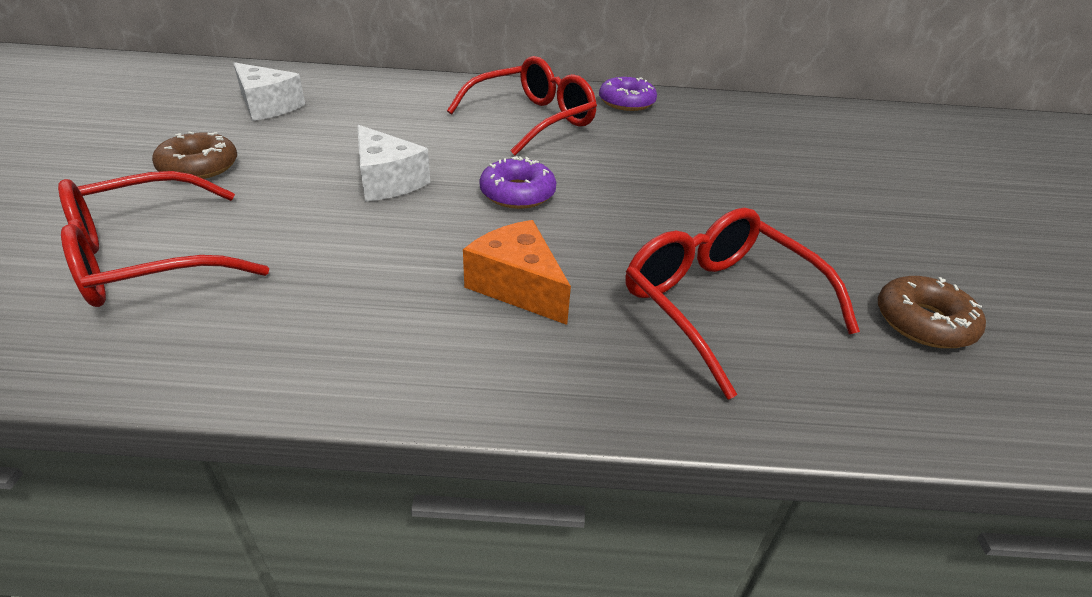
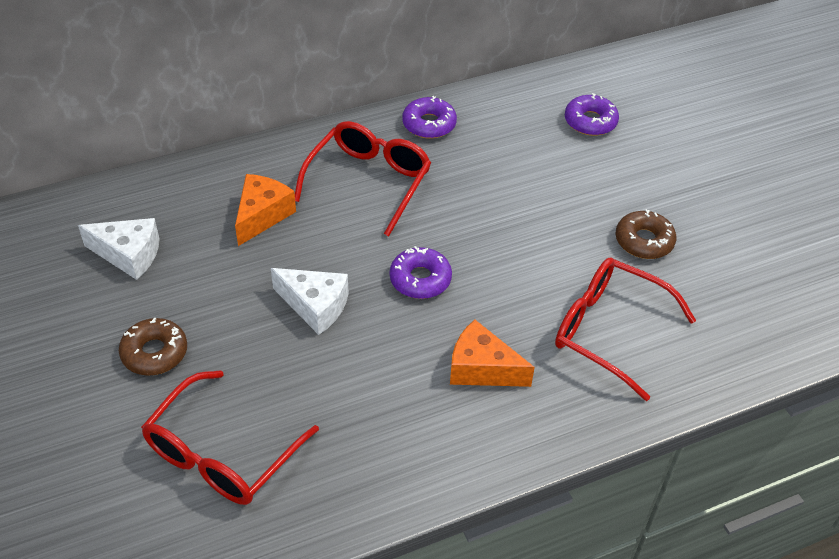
camera: 25 degrees left, 10 degrees up
(410, 114) = (262, 215): none -> orange cheese
(804, 138) = (590, 121): none -> purple donut
(923, 322) = (727, 294): brown donut -> brown donut (644, 241)

